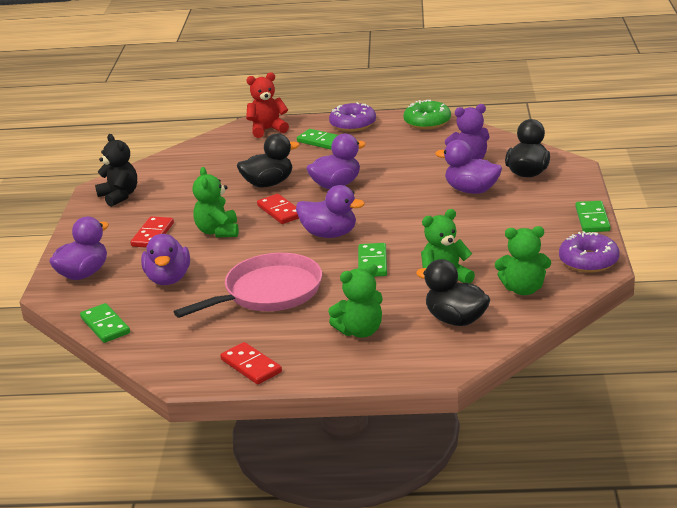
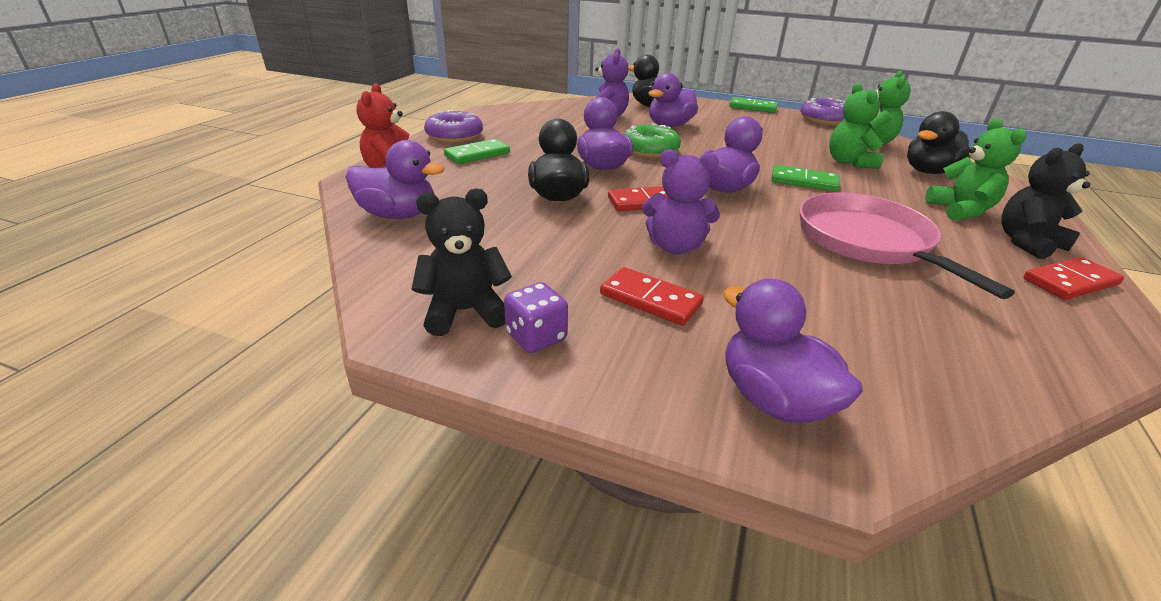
camera: 75 degrees left, 5 degrees up
(105, 325) = (988, 397): green domino -> none
(107, 216) = (536, 337): none -> purple dice
(168, 279) = (815, 307): purple duck -> purple duck (398, 215)
(218, 231) = (675, 247): green teddy bear -> purple teddy bear
(311, 356) = (1027, 243): none -> black teddy bear
(427, 122) = (500, 113): green donut -> green donut (649, 150)

